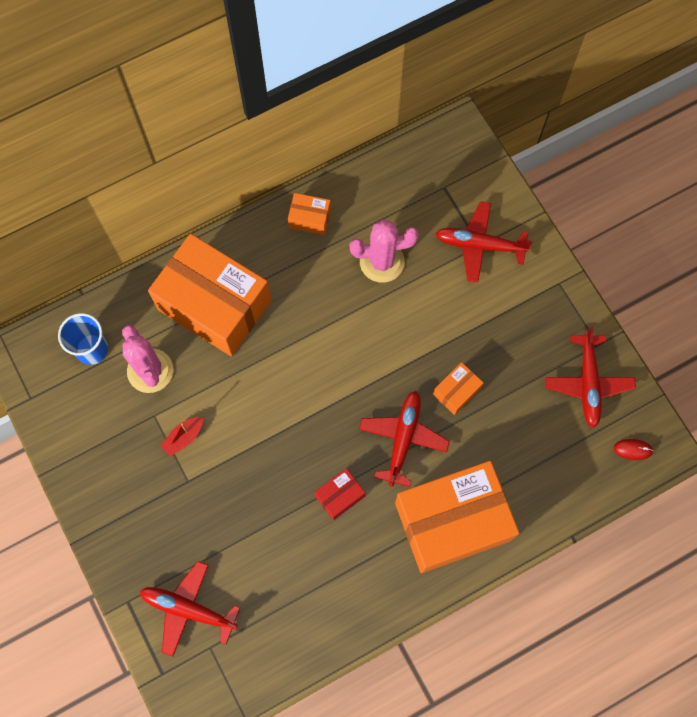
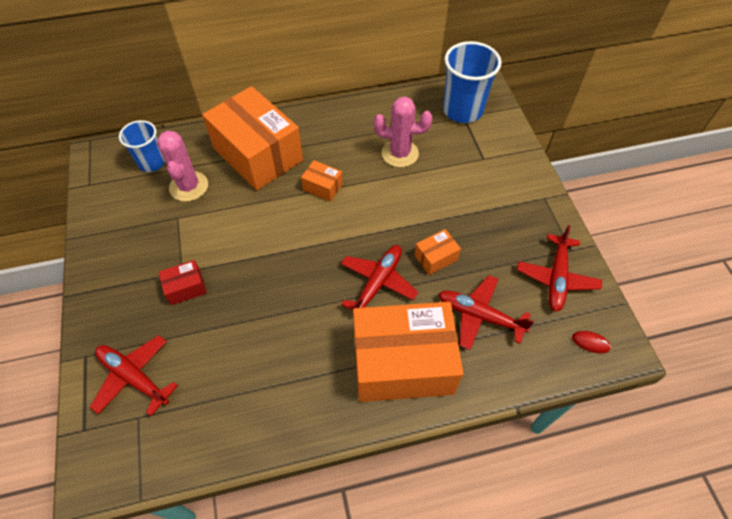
camera: 15 degrees right, 15 degrees down
(183, 437) = (193, 239): red boat -> none
(309, 218) = (352, 115): orange box -> orange box (322, 187)
(340, 496) = (306, 316): red box -> red box (186, 288)
(440, 177) = (462, 110): none -> blue cup
(479, 245) = (482, 158): red plane -> red plane (479, 315)

